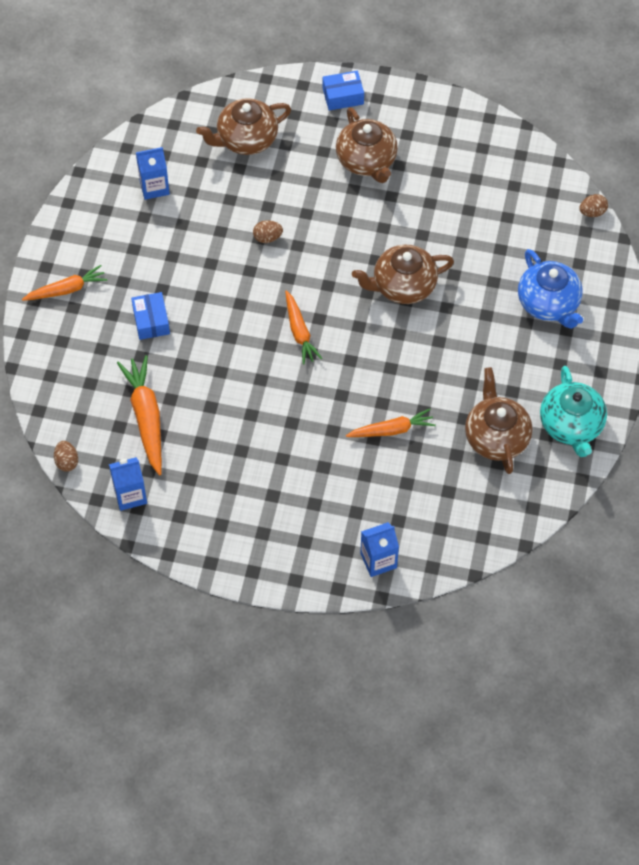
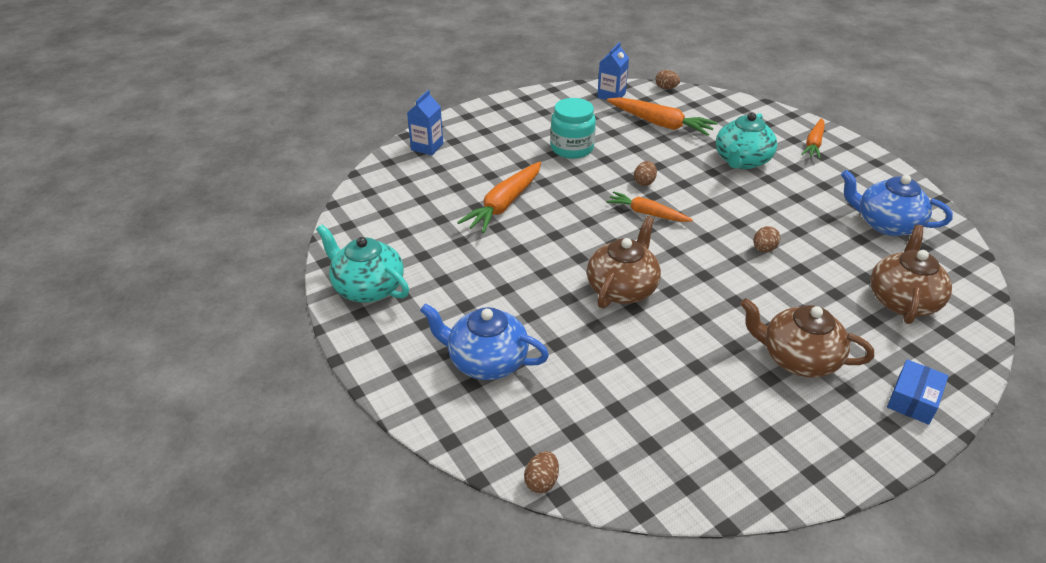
camera: 135 degrees right, 20 degrees down
(151, 321) = (742, 161): blue box -> turquoise teapot
(154, 187) = (886, 224): blue carton -> blue teapot
(257, 363) = (644, 182): none -> brown egg
(261, 451) = (572, 148): none -> turquoise jar
(392, 430) = (504, 204): orange carrot -> orange carrot, size x1.52
(496, 437) = (422, 245): brown teapot -> none

